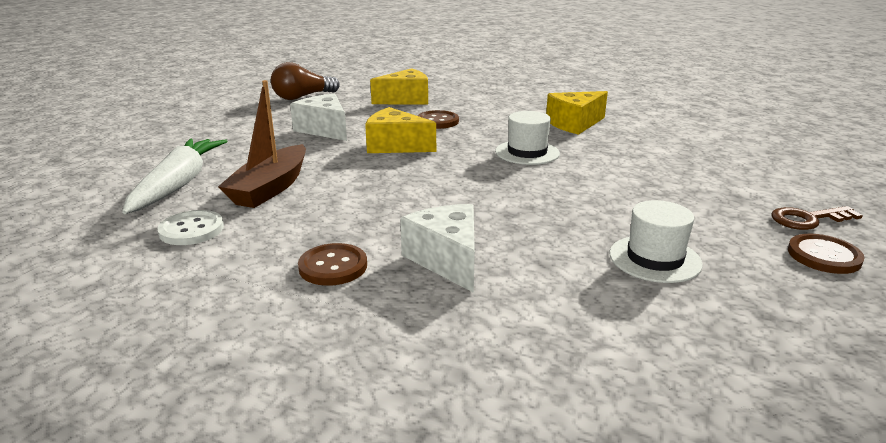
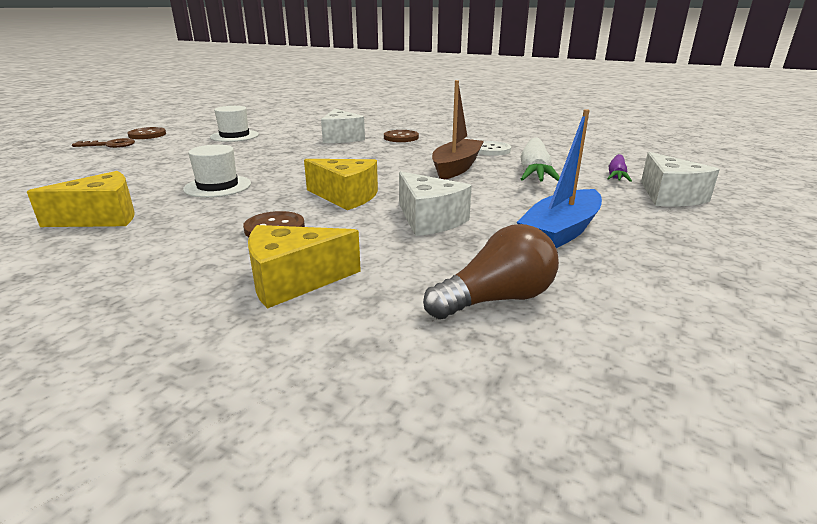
camera: 175 degrees left, 0 degrees up
(86, 156) = (669, 196): none -> white cheese
(86, 182) = (616, 175): none -> purple carrot
(231, 125) = (561, 232): none -> blue boat

